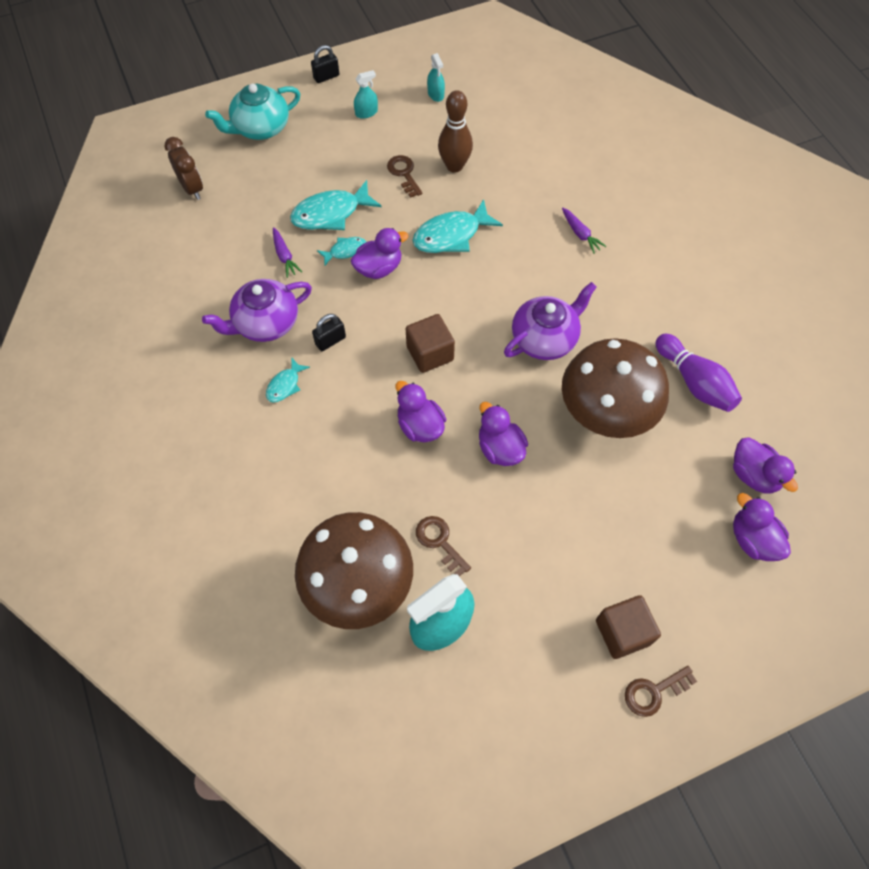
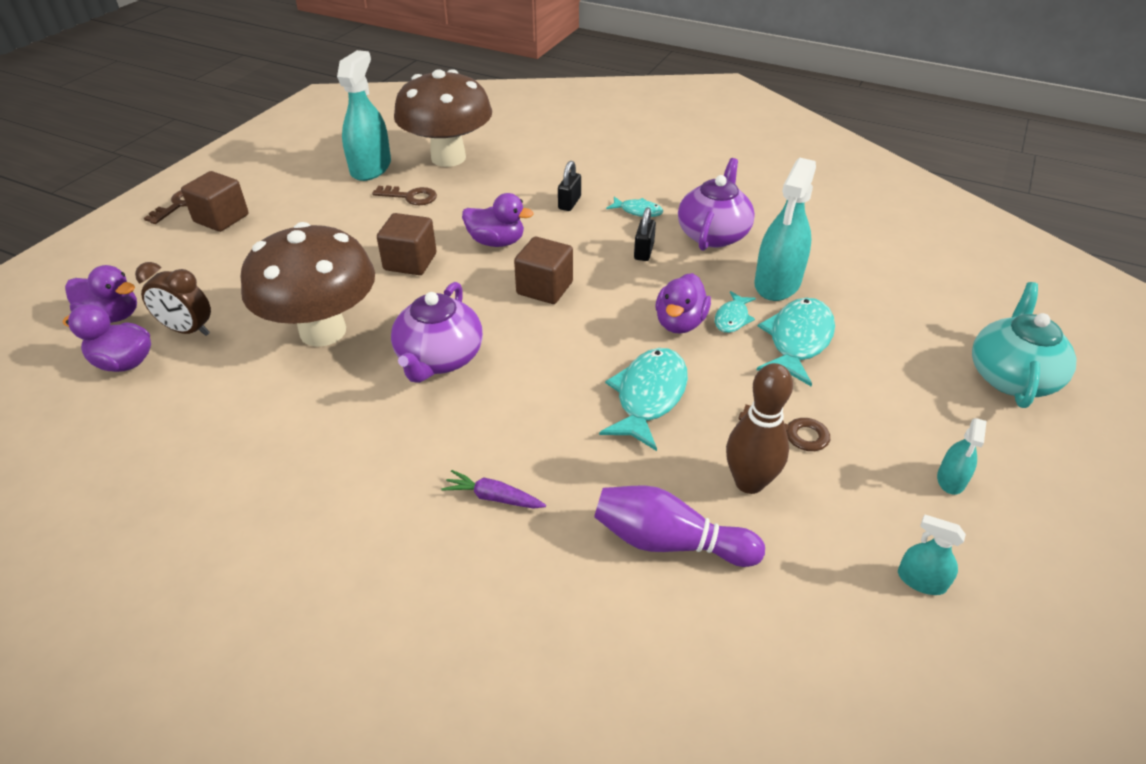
camera: 140 degrees right, 20 degrees down
(192, 188) = (950, 284): brown clock -> brown clock (188, 330)
(284, 256) = (777, 283): purple carrot -> turquoise spray bottle
(285, 385) = (638, 211): turquoise fish -> turquoise fish turned 120 degrees clockwise
(326, 77) = (1078, 496): black padlock -> black padlock (569, 203)
(500, 448) = (410, 262): purple duck -> brown cube
(694, 382) = (230, 410): purple bowling pin -> purple bowling pin (669, 542)

